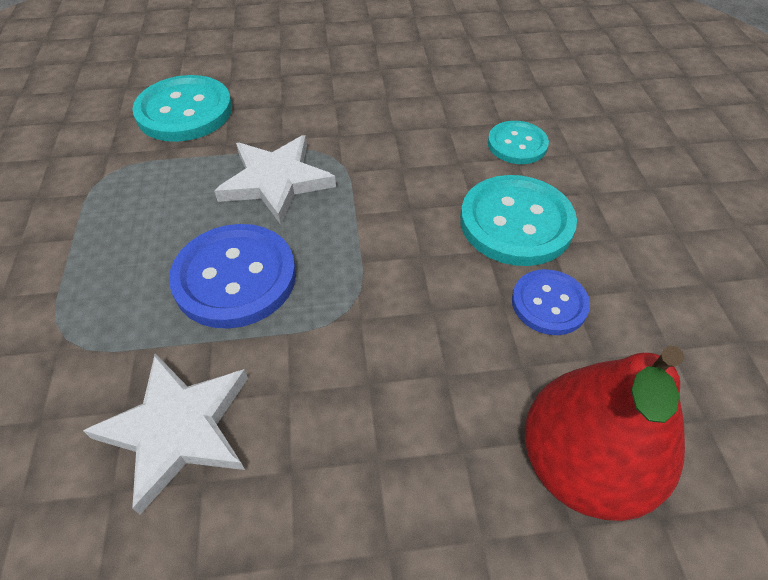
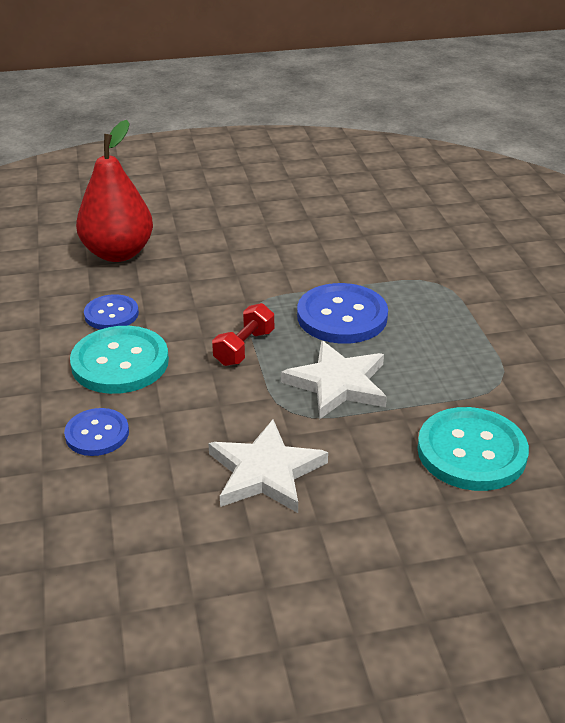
camera: 175 degrees right, 15 degrees down
(178, 429) = (342, 253): white star -> white star (265, 472)
(370, 234) = (244, 348): none -> red dumbbell
(517, 144) = (97, 434): turquoise button -> blue button

